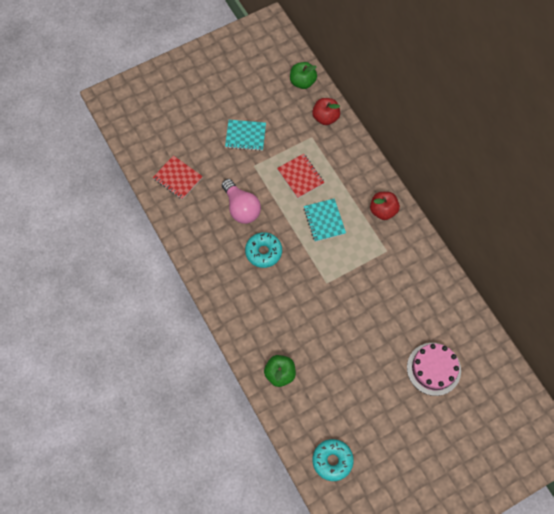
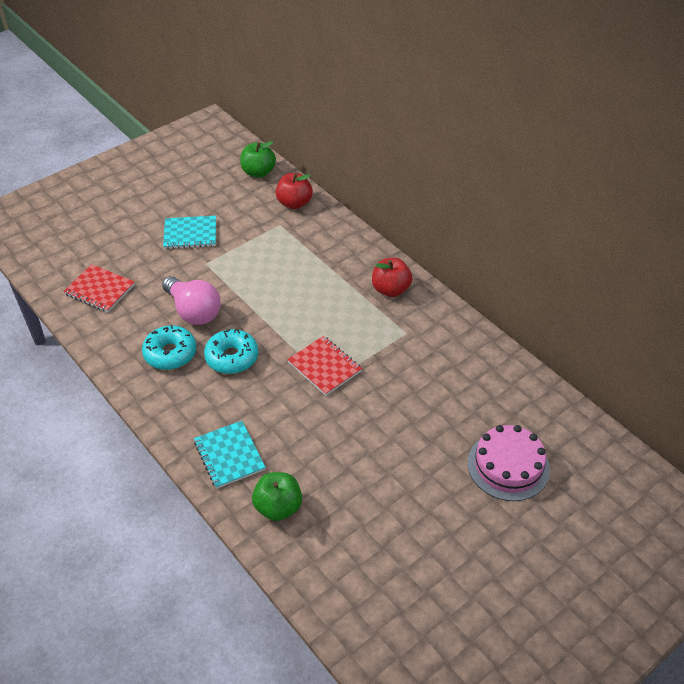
camera: 10 degrees left, 20 degrees down
(300, 176) = (271, 267): red notebook -> red notebook (324, 367)
(324, 220) = (312, 310): turquoise notebook -> turquoise notebook (229, 455)
(332, 460) = (382, 618): turquoise donut -> turquoise donut (170, 353)

